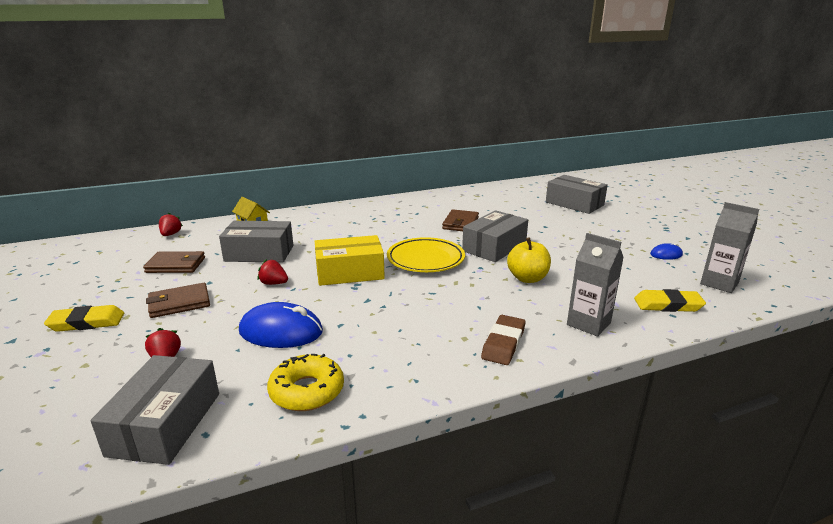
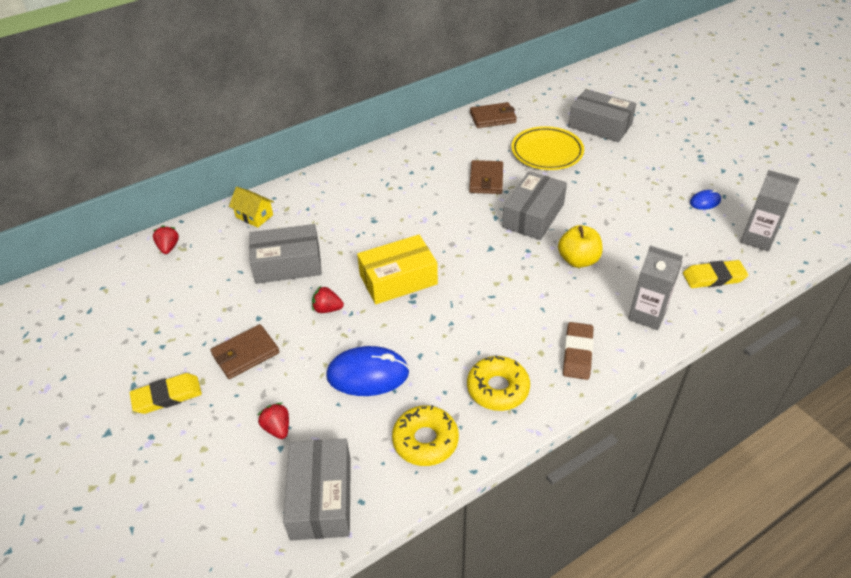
camera: 10 degrees left, 20 degrees up
(176, 265) = (206, 298): brown wallet -> brown wallet (493, 118)
(406, 359) = (497, 388): none -> yellow donut
(425, 259) = (468, 246): yellow plate -> yellow plate (547, 152)

